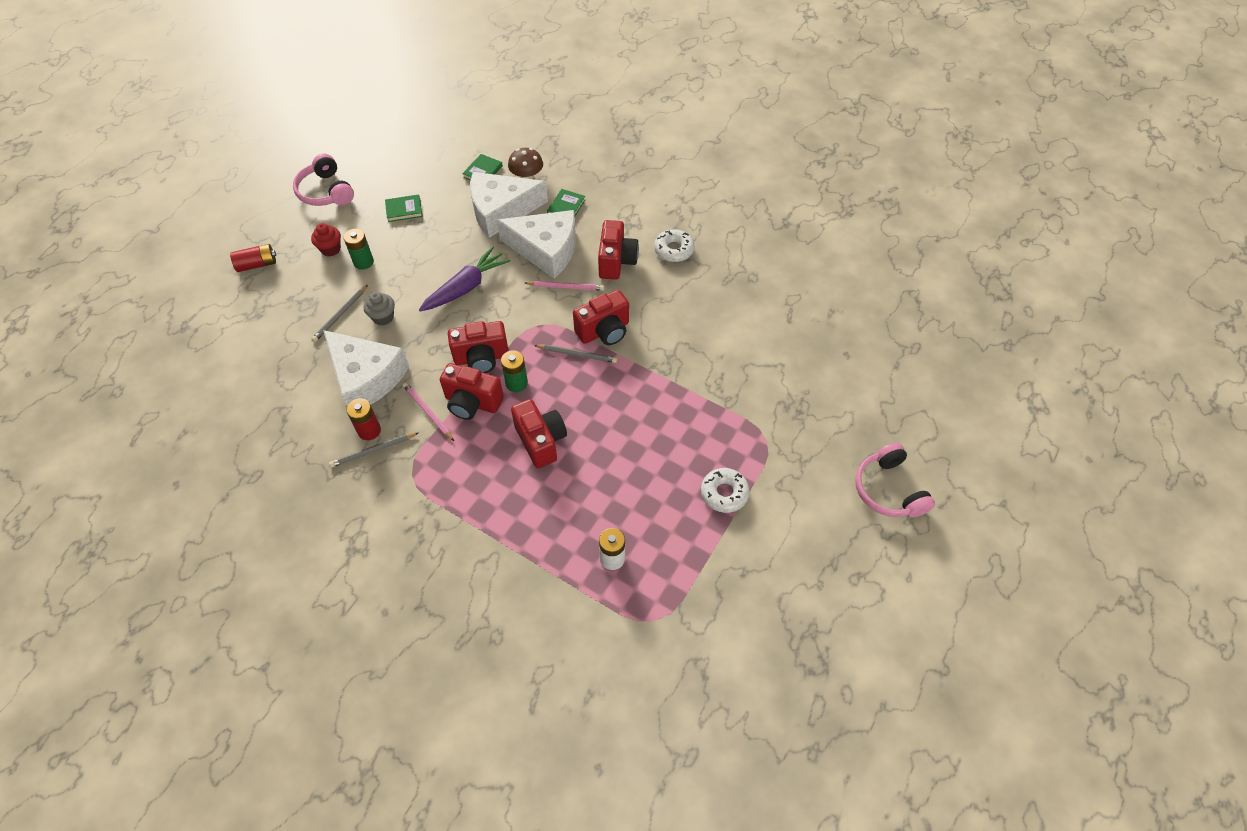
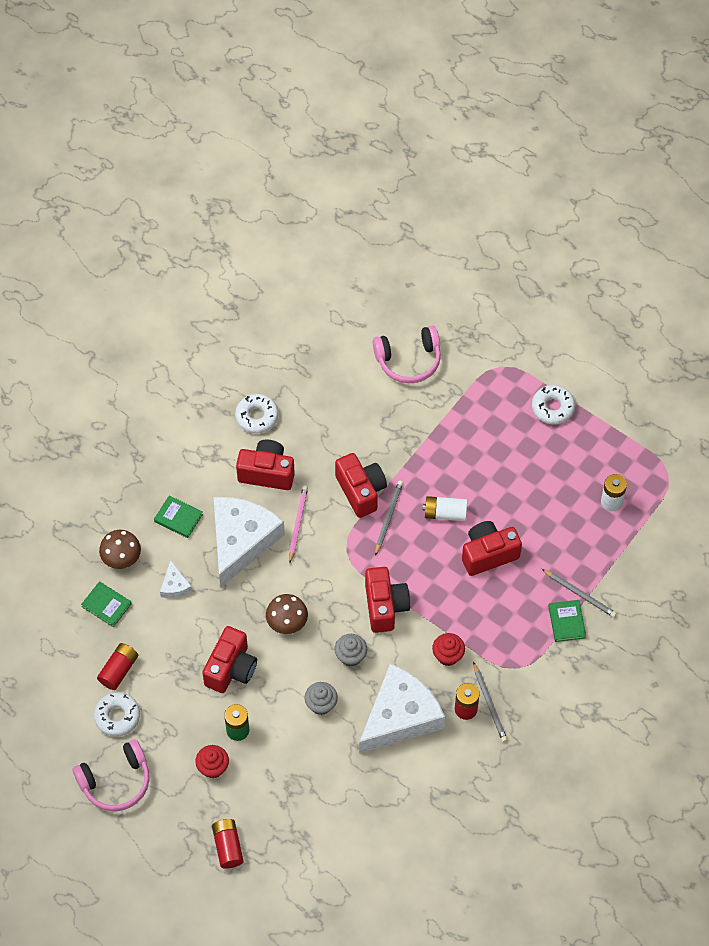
camera: 85 degrees left, 5 degrees up
(340, 315) = (313, 748): grey pencil -> grey pencil (580, 594)
(383, 187) = (117, 716): none -> white donut
(404, 210) = (159, 691): green book -> green book (566, 622)
(424, 184) = (118, 670): none -> red battery
(428, 412) = (448, 655): pink pencil -> red cupcake
(430, 335) = (350, 656): none -> grey cupcake
(466, 287) = (287, 622): purple carrot -> brown mushroom
(472, 403) = (439, 615): red camera -> red camera (231, 669)
(501, 210) = (175, 586): white cheese -> white cheese, size x0.42
(516, 383) = (419, 574): green battery -> none
(585, 400) = (445, 513): none -> white battery
(888, 490) = (556, 281): pink headphones -> pink headphones (408, 360)

